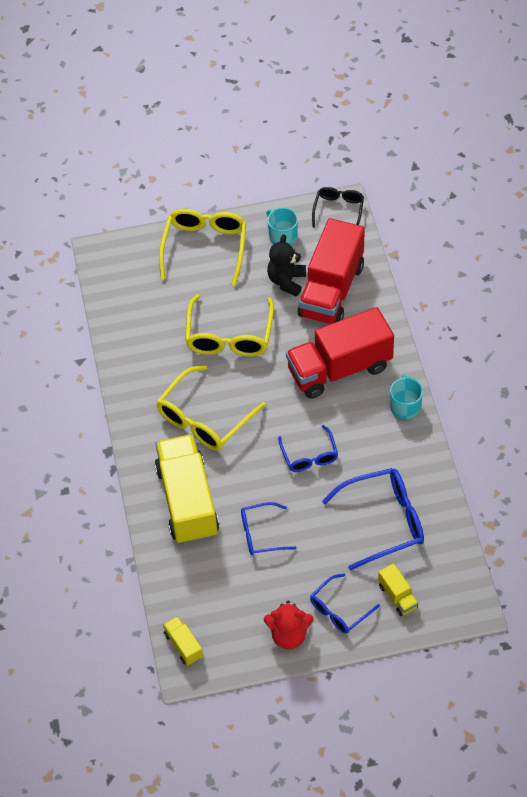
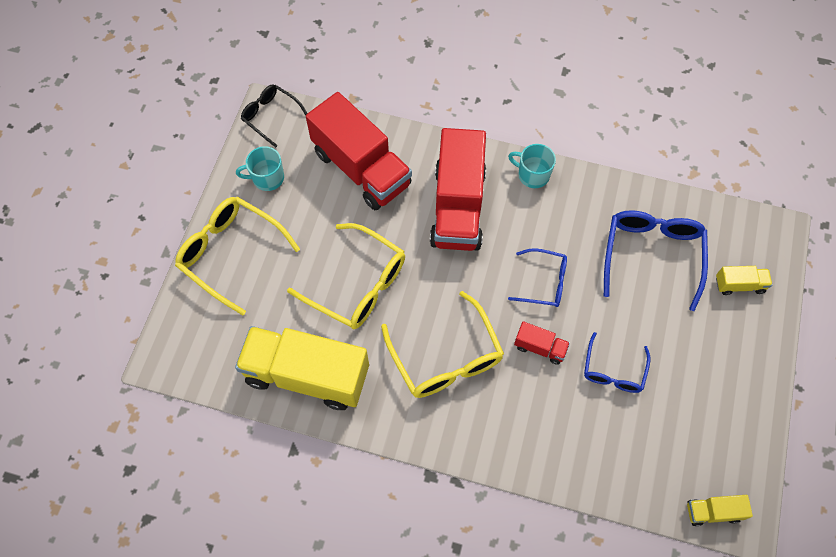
camera: 65 degrees left, 10 degrees up
(187, 501) = (539, 423): yellow truck -> yellow truck (307, 375)
(250, 476) = (540, 347): none -> red truck
(286, 281) = (324, 201): black teddy bear -> none
(289, 635) = (742, 402): red teddy bear -> none
(339, 610) = (733, 342): blue glasses -> none

